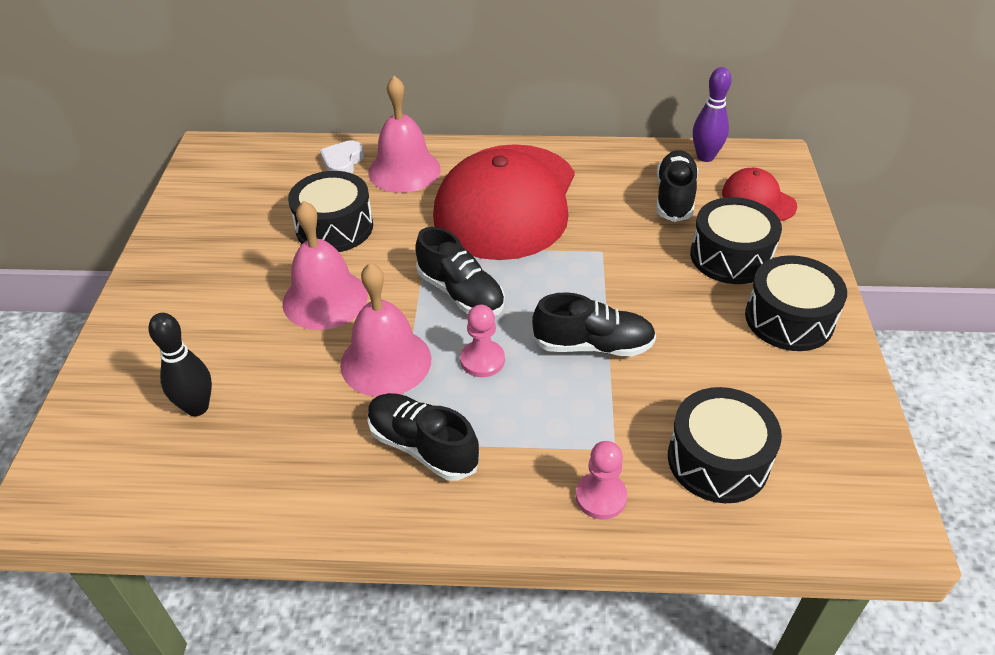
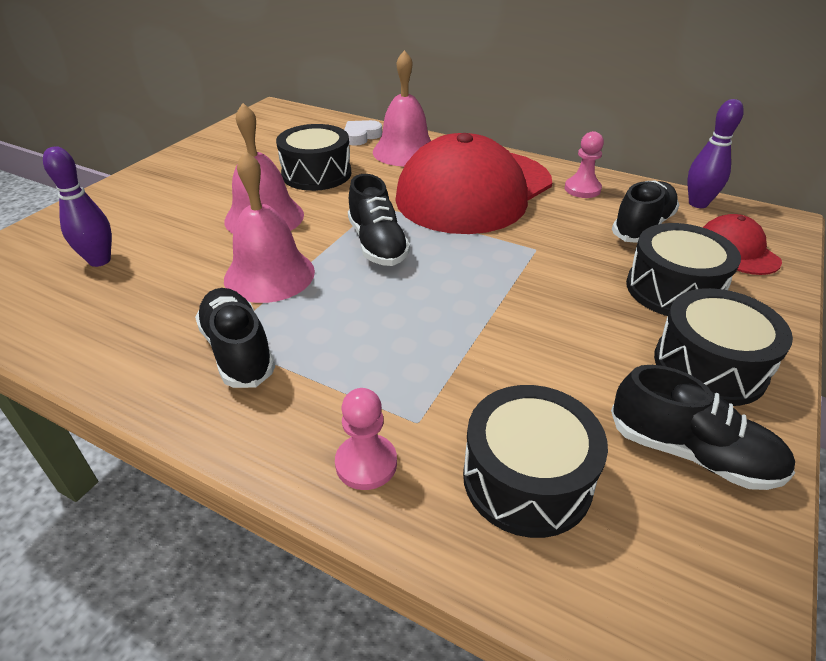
camera: 25 degrees right, 5 degrees down
(197, 407) = (99, 260): black bowling pin -> purple bowling pin
(482, 360) = (352, 300): pink pawn -> pink pawn (582, 189)
(593, 345) = (468, 321): black shoe -> black shoe (691, 453)

